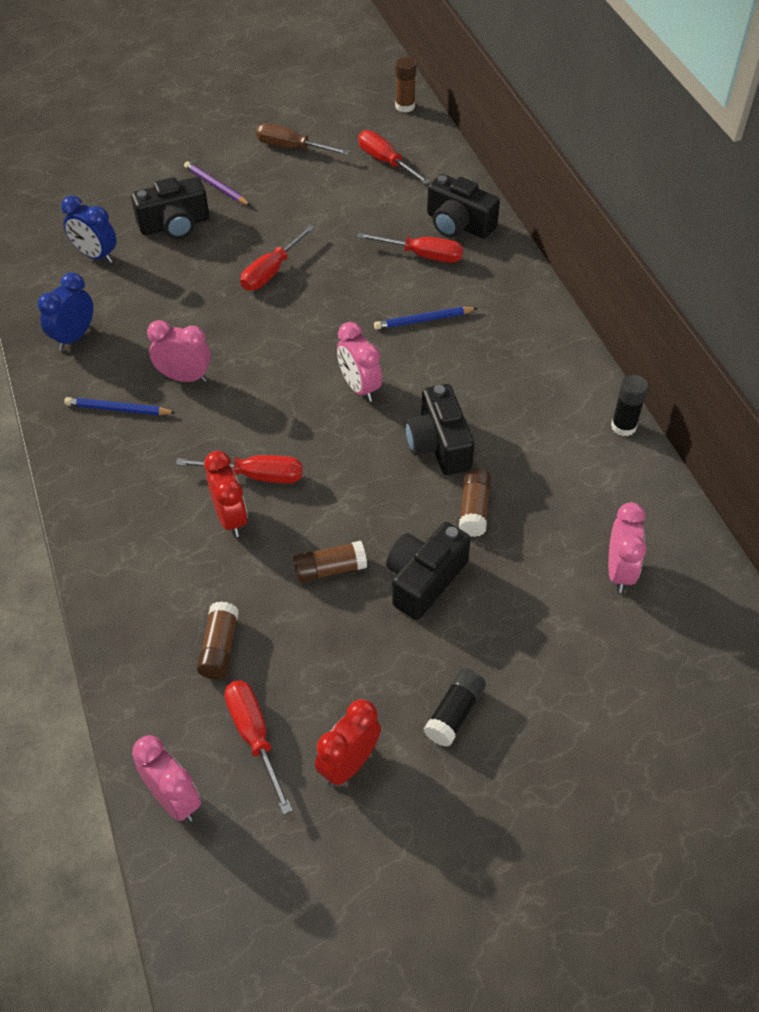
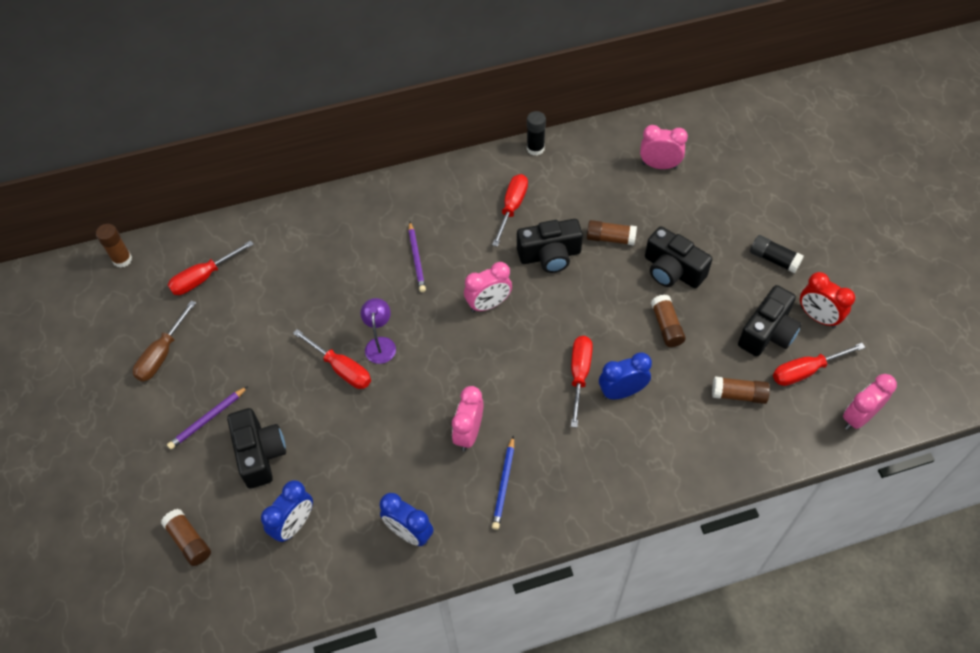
camera: 85 degrees left, 5 degrees up
(90, 191) = (189, 541): none -> brown glue stick
(230, 518) = (622, 392): red clock -> blue clock
(303, 299) = (380, 344): none -> purple lamp
(423, 255) = (338, 255): red screwdriver -> red screwdriver (512, 208)
(423, 320) = (416, 259): blue pencil -> purple pencil
(458, 224) = (302, 228): black camera -> black camera (767, 333)

